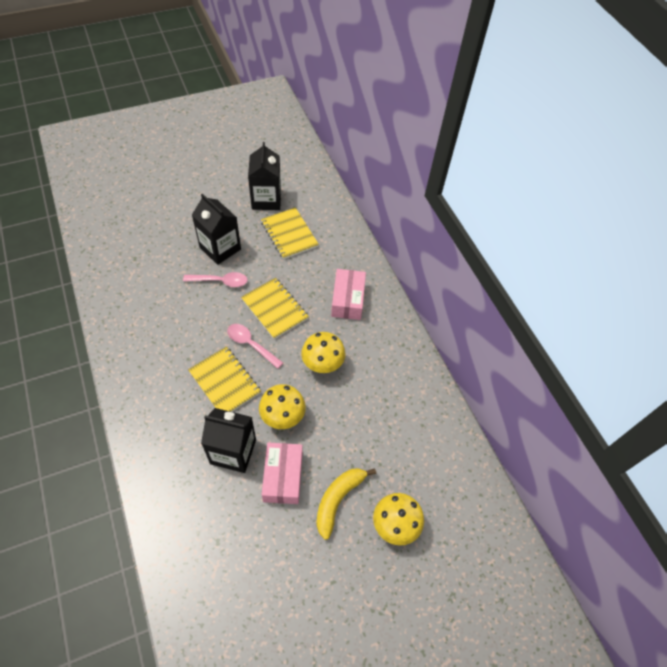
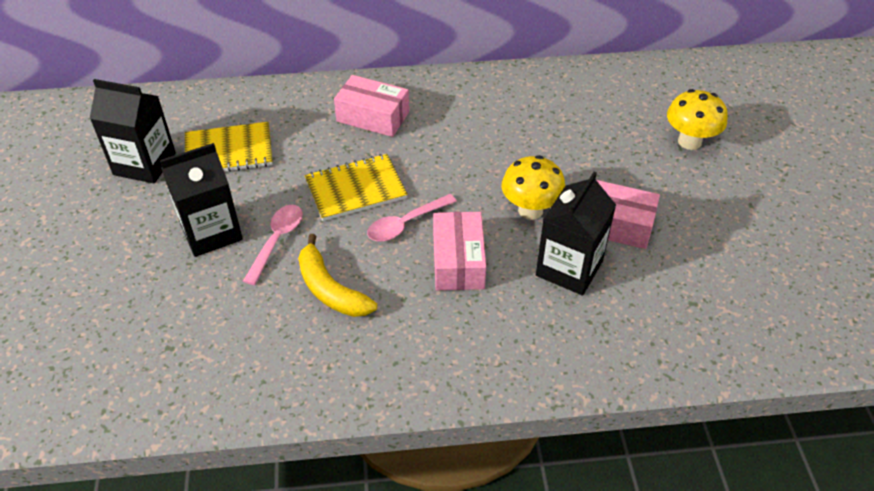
camera: 70 degrees left, 10 degrees down
(225, 382) = (458, 261): yellow notebook -> pink box
(322, 364) = (463, 159): yellow mushroom -> none
(338, 500) = (653, 181): yellow banana -> yellow banana (330, 289)

